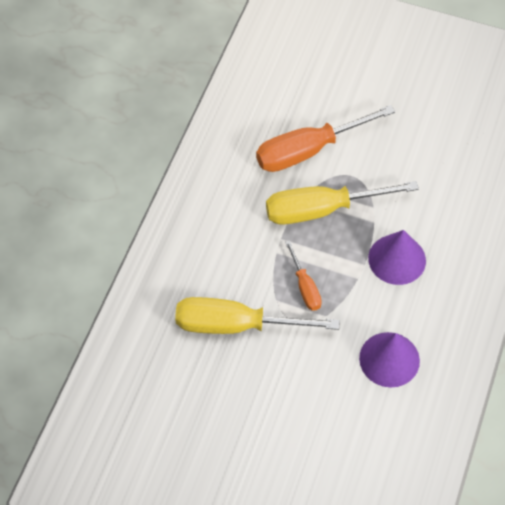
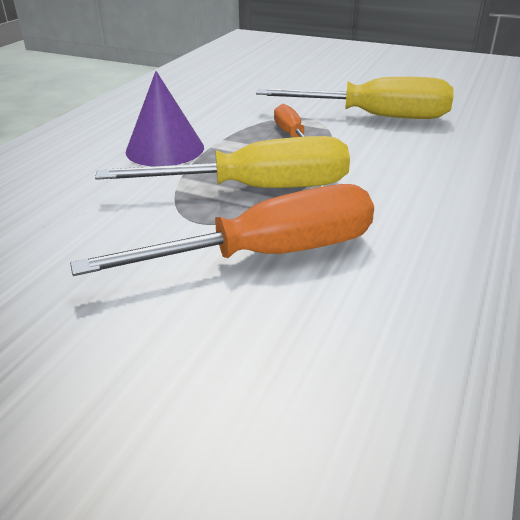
camera: 175 degrees left, 25 degrees down
(389, 359) = (206, 99): purple cone -> none

